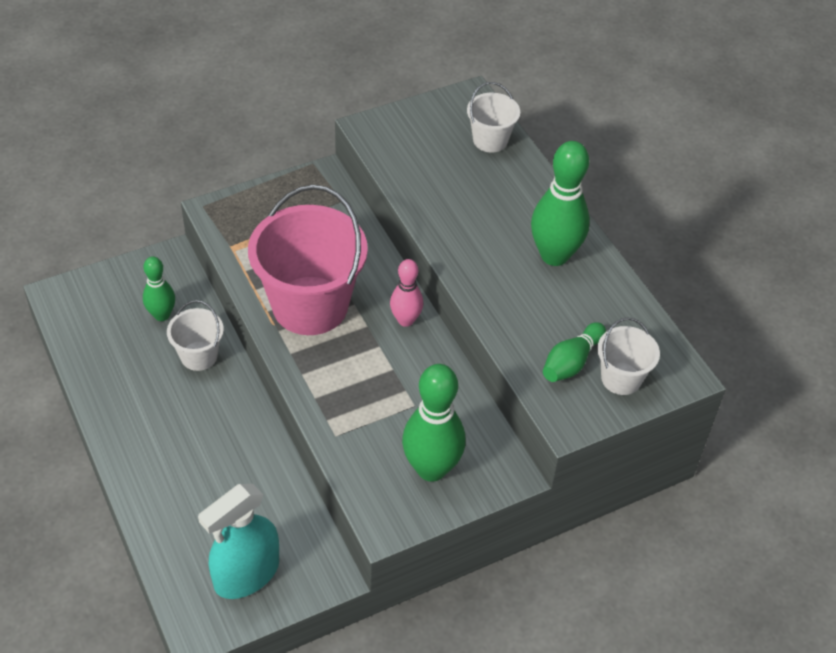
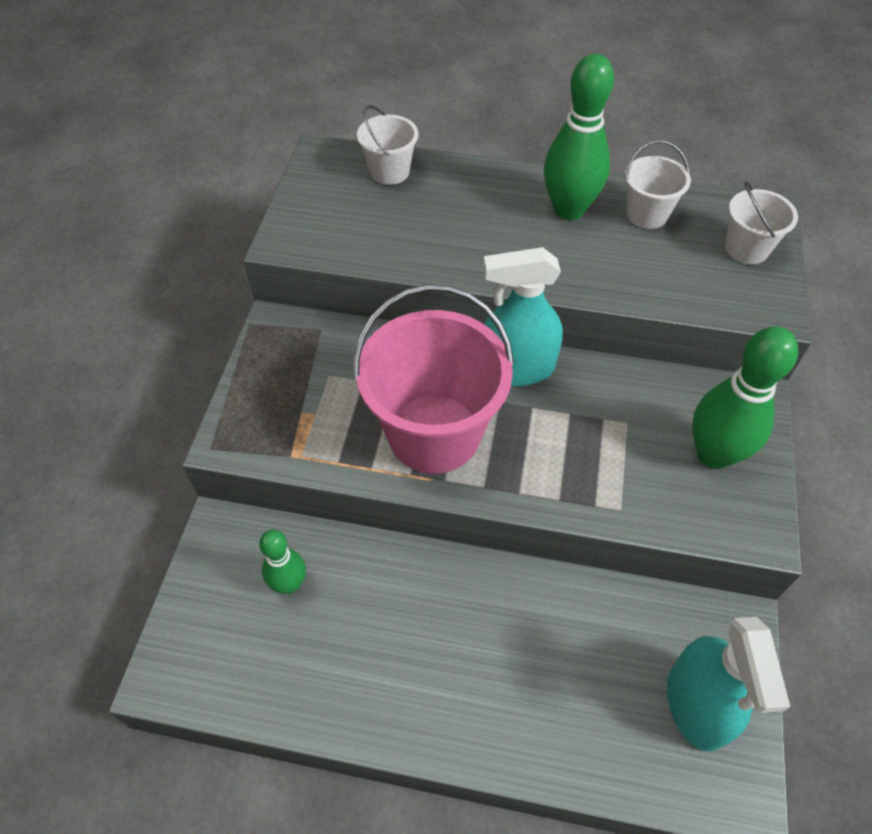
camera: 50 degrees left, 5 degrees up
(199, 356) = (376, 580): white bucket -> white bucket (647, 214)
(405, 320) = (516, 368): pink bowling pin -> turquoise spray bottle
(571, 362) = (705, 269): green bowling pin -> none

